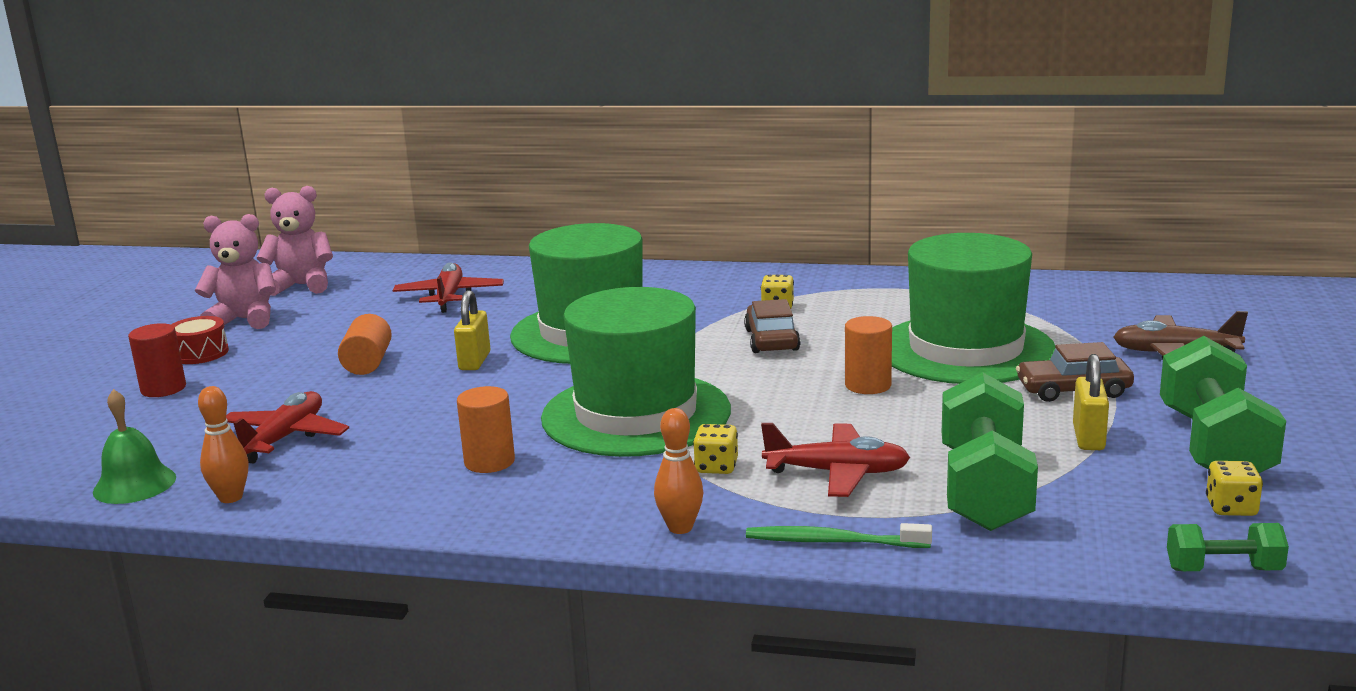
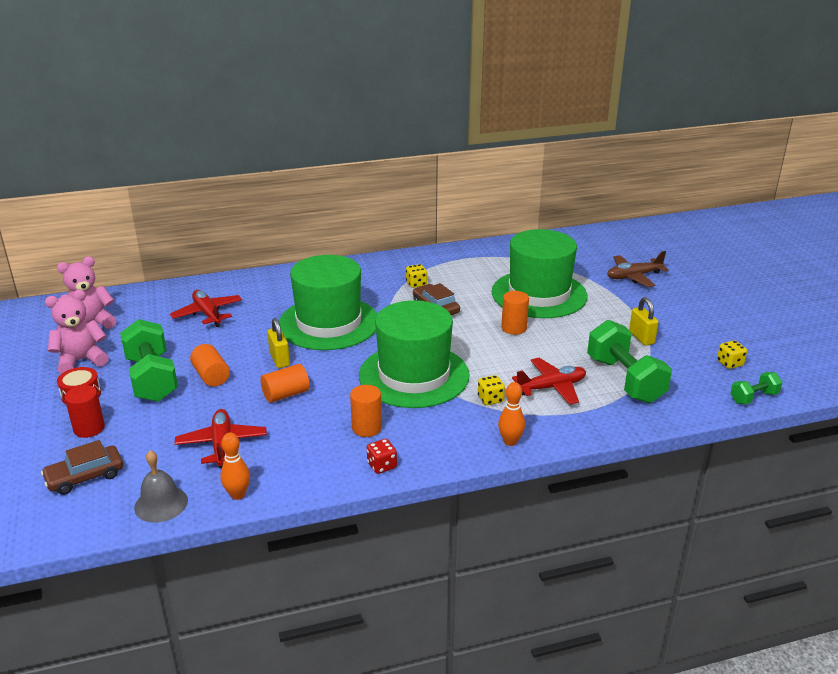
camera: 30 degrees left, 10 degrees up
(134, 484) = (161, 504): green bell -> grey bell
(433, 401) = (286, 394): none -> orange cylinder
(452, 511) = (382, 465): none -> red dice
(833, 541) = (588, 429): green toothbrush -> none
(1073, 390) = (610, 310): brown car -> brown car (85, 476)
(1214, 446) = (695, 330): green dumbbell -> green dumbbell (152, 379)

